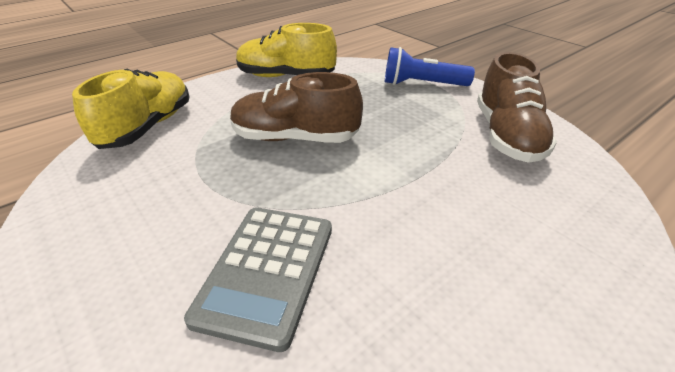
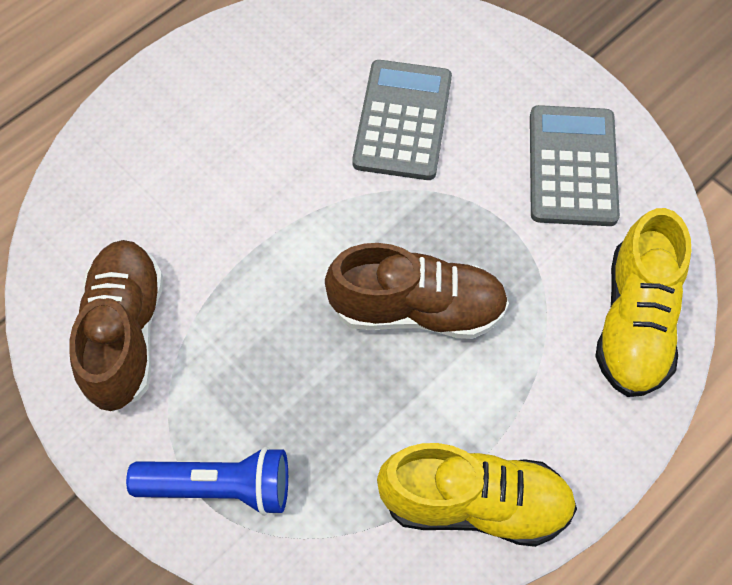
camera: 175 degrees right, 25 degrees up
(113, 217) = (572, 166): none -> grey calculator

